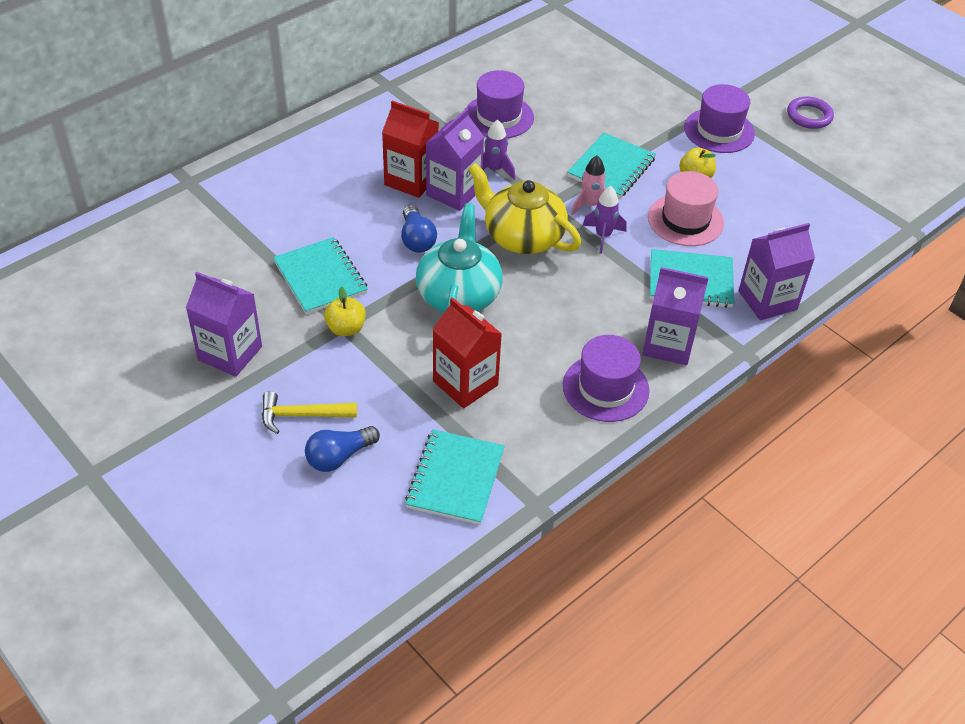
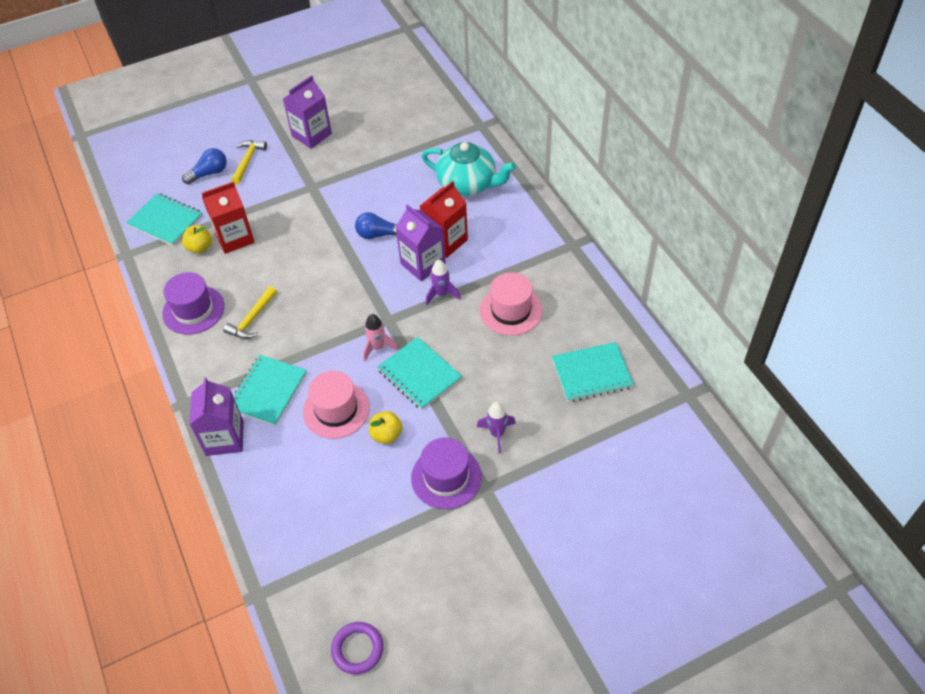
camera: 110 degrees right, 5 degrees up
(320, 278) = (360, 180): turquoise notebook -> turquoise notebook (591, 373)
(339, 457) = (209, 173): blue light bulb -> blue light bulb turned 75 degrees clockwise
(346, 328) = (308, 187): yellow apple -> yellow apple (200, 247)
(459, 294) = (314, 248): turquoise teapot -> turquoise teapot (468, 184)
(498, 117) = (511, 310): purple hat -> pink hat
(522, 236) = (358, 296): yellow teapot -> none
(596, 324) = (252, 319): none -> yellow hammer
(603, 236) = (339, 347): purple rocket -> purple rocket (497, 434)
(668, 344) = (213, 357): purple carton -> none
(809, 116) = (447, 572): purple ring -> purple ring (357, 649)

